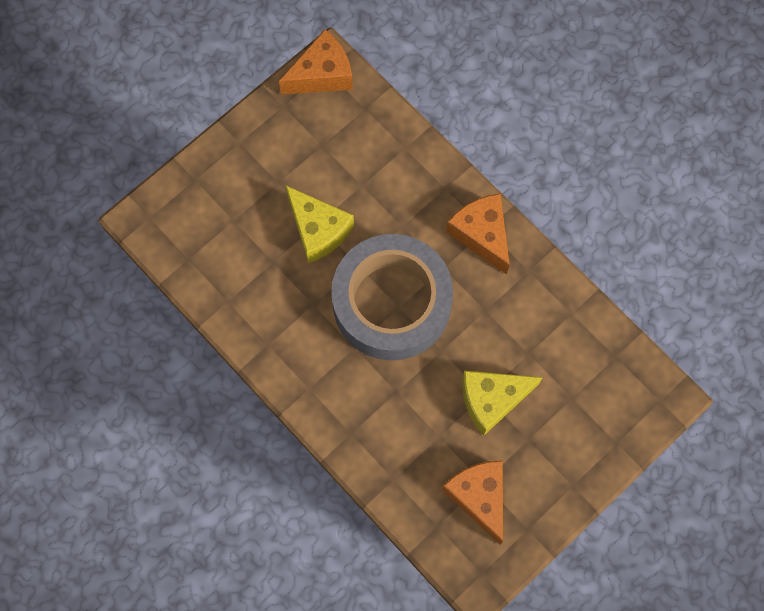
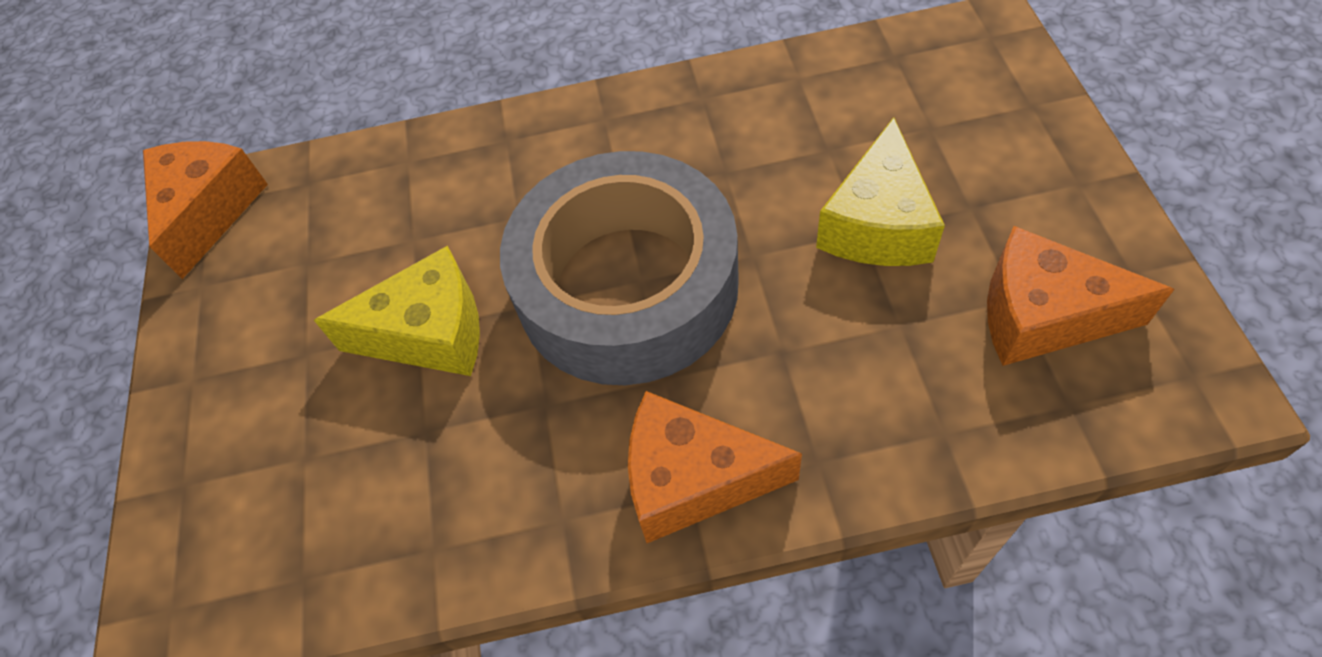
camera: 50 degrees left, 15 degrees down
(482, 234) = (608, 127): orange cheese -> orange cheese (693, 479)

